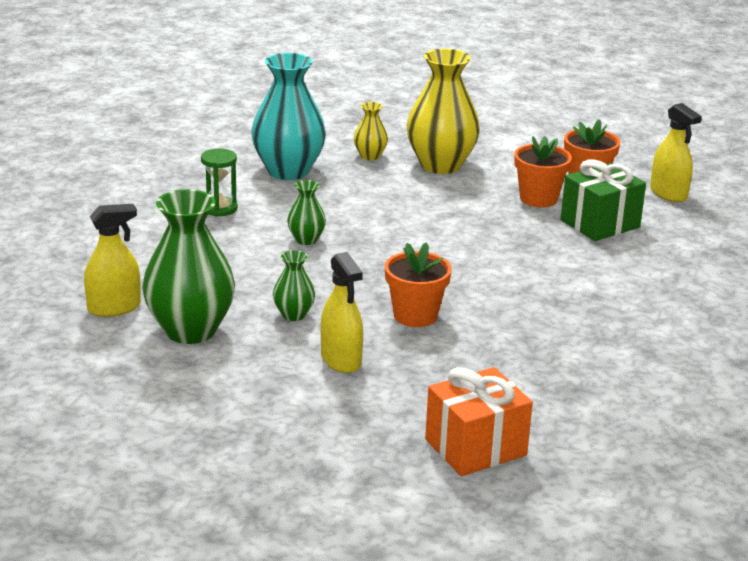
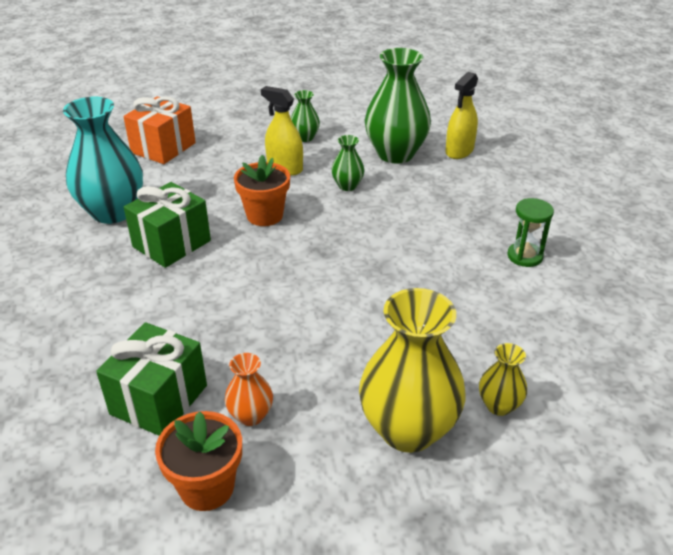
camera: 150 degrees right, 10 degrees up
(288, 171) = (541, 334): turquoise vase -> turquoise vase (113, 212)
(306, 240) = (416, 252): green vase -> green vase (305, 138)
(533, 321) = (172, 244): none -> green gift
(538, 199) = (251, 415): orange flower pot -> orange vase
(668, 194) = (84, 515): yellow spray bottle -> none

